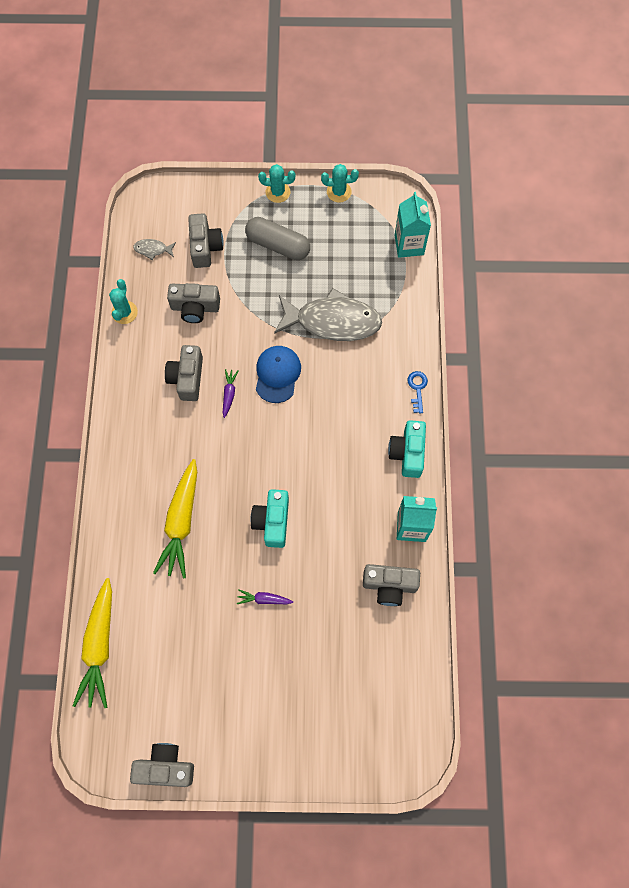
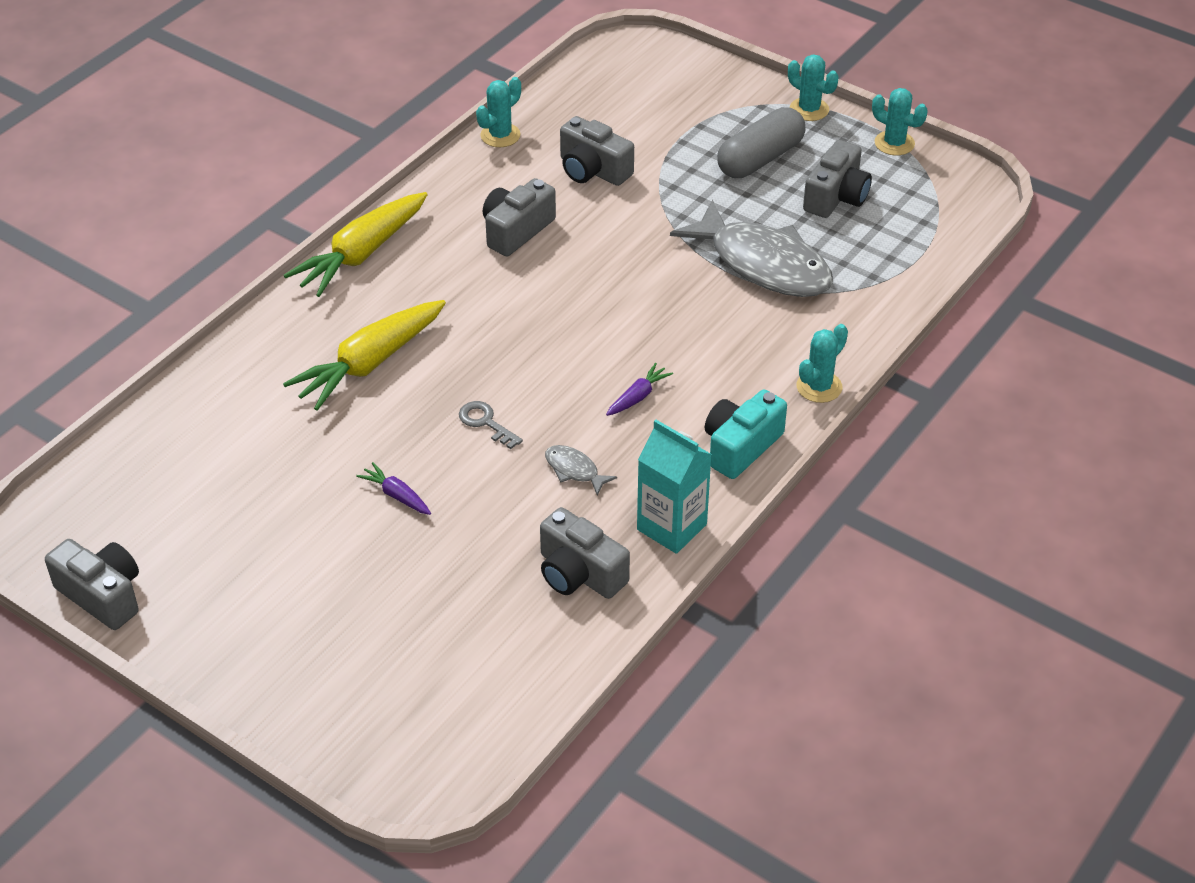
camera: 35 degrees right, 25 degrees down
(99, 646) = (150, 430): yellow carrot -> yellow carrot (361, 254)
(153, 249) = (593, 94): grey fish -> grey fish (574, 470)
(205, 247) = (662, 120): grey camera -> grey camera (836, 197)
(229, 394) = (554, 271): purple carrot -> purple carrot (638, 396)
(272, 521) = (486, 423): turquoise camera -> grey key
(277, 374) = (637, 281): blue cap -> none
(278, 245) = (760, 159): grey capsule -> grey capsule turned 75 degrees clockwise
(409, 245) = (946, 236): turquoise carton -> none
(417, 388) = (819, 387): blue key -> turquoise cactus

